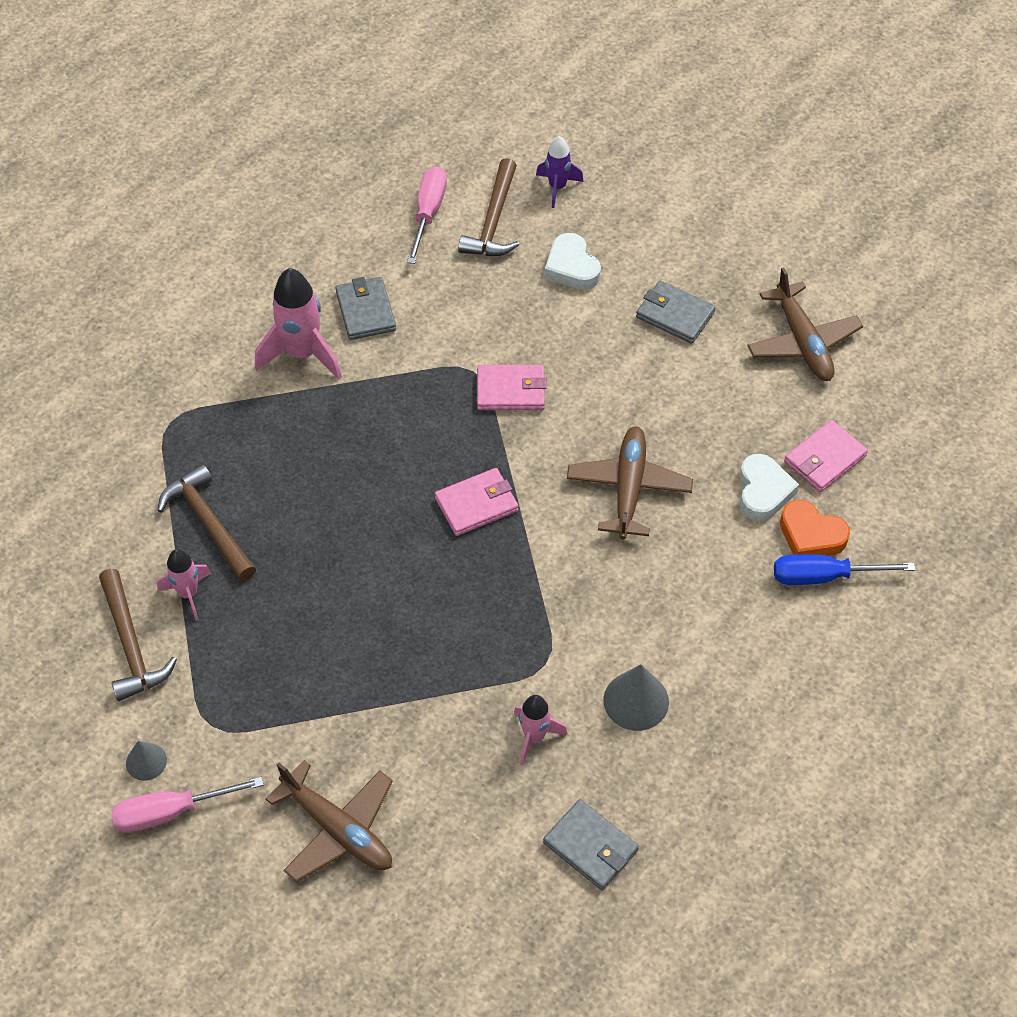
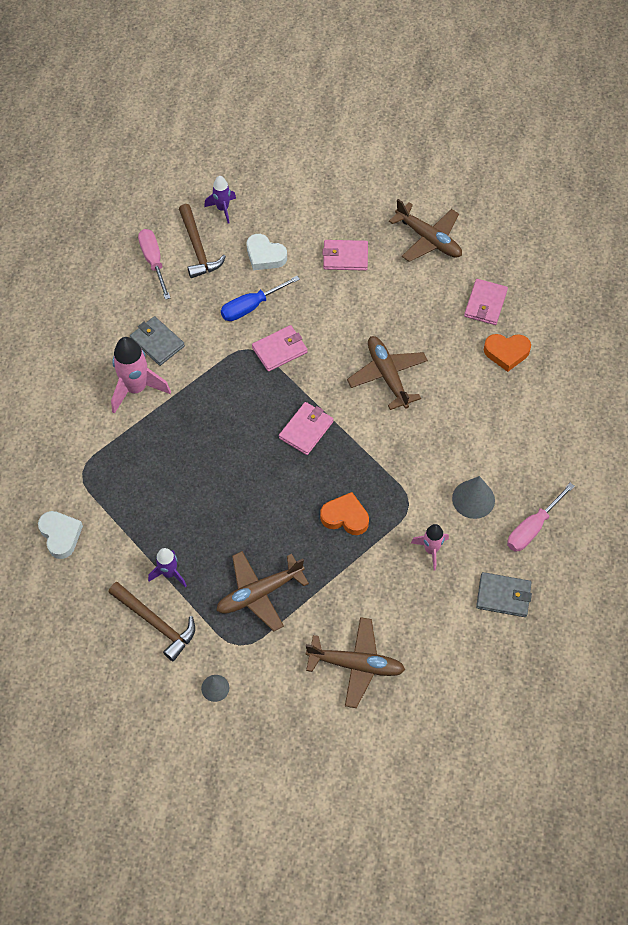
camera: 30 degrees left, 5 degrees up
(171, 812) = (251, 709): pink screwdriver -> pink screwdriver (532, 528)
(188, 594) = (169, 573): pink rocket -> purple rocket
(208, 523) = (151, 523): brown hammer -> none
(279, 675) = (259, 593): none -> brown plane
(452, 637) = (345, 517): none -> orange heart
(675, 315) = (345, 257): grey wallet -> pink wallet
(763, 491) = (464, 340): white heart -> white heart (60, 535)
(824, 576) = (528, 373): blue screwdriver -> blue screwdriver (251, 307)

